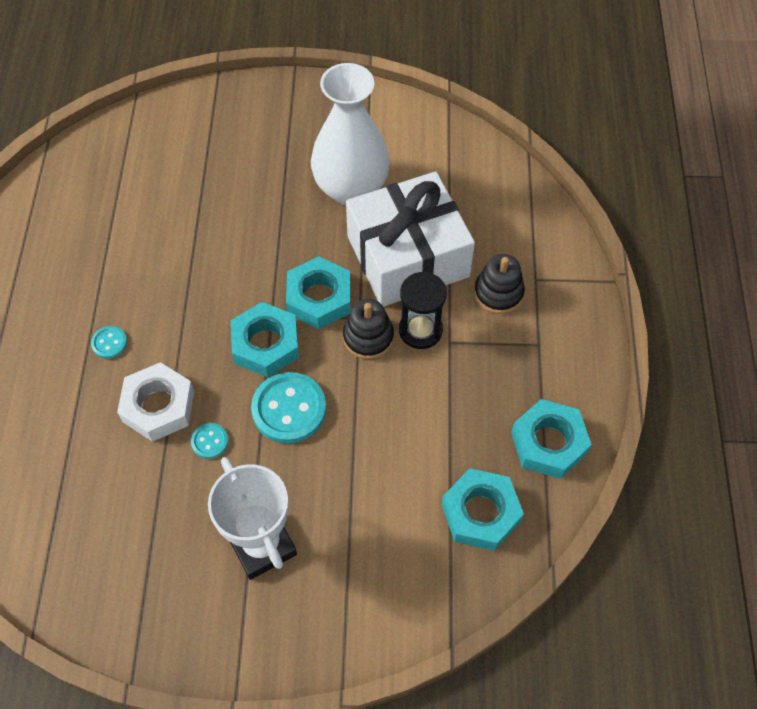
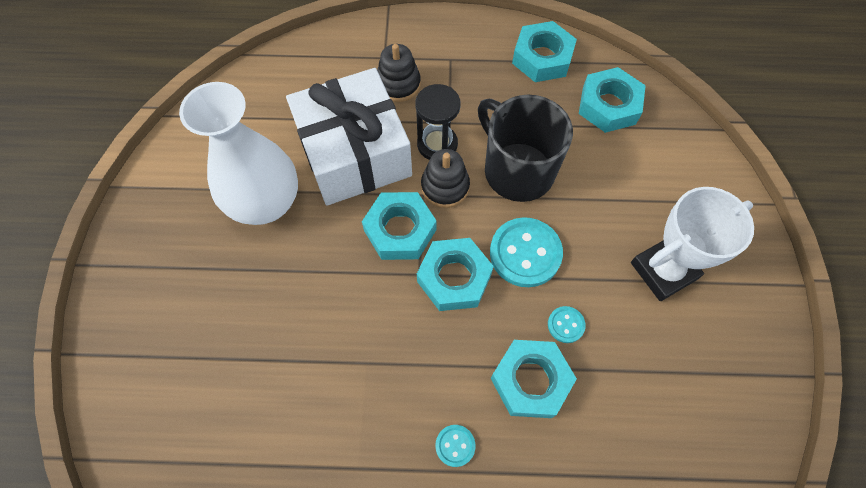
camera: 90 degrees left, 5 degrees up
(158, 406) = (531, 381): white nut -> turquoise nut
(388, 407) = (517, 170): none -> black mug

